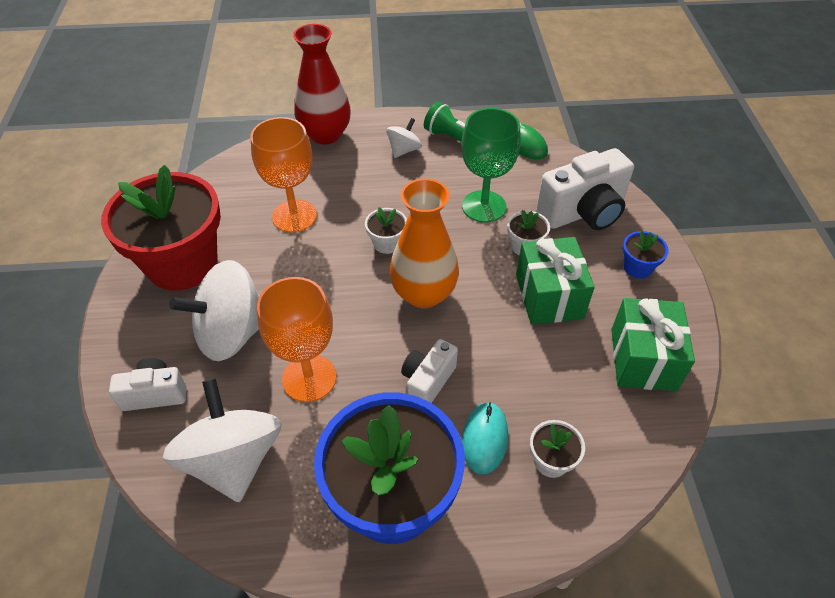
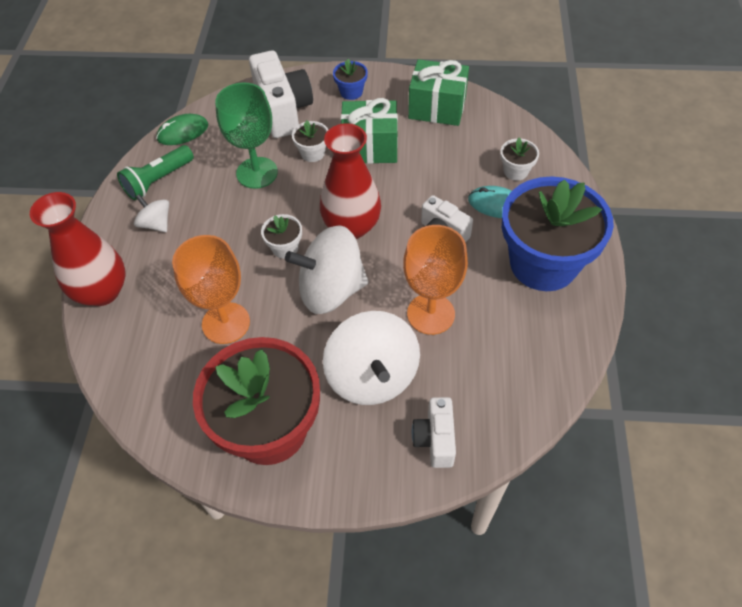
camera: 80 degrees left, 5 degrees up
(233, 459) = (507, 370): white spinning top -> white spinning top (331, 290)
(423, 293) = (351, 226): orange vase -> red vase

